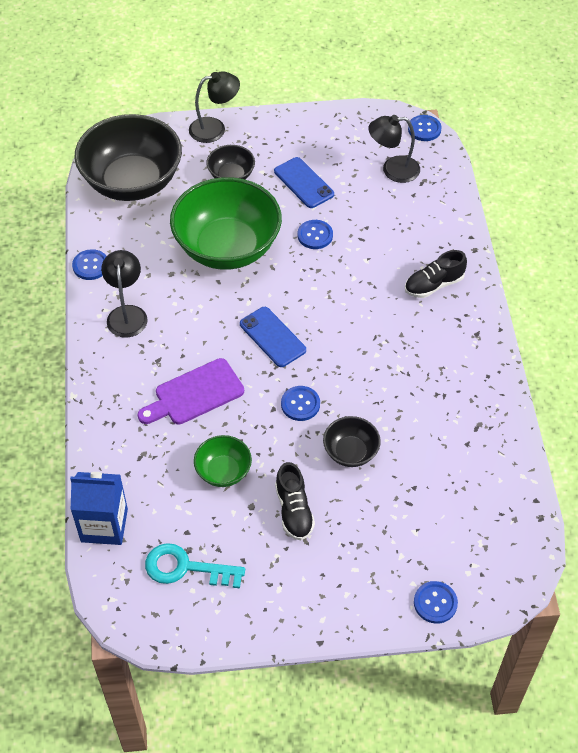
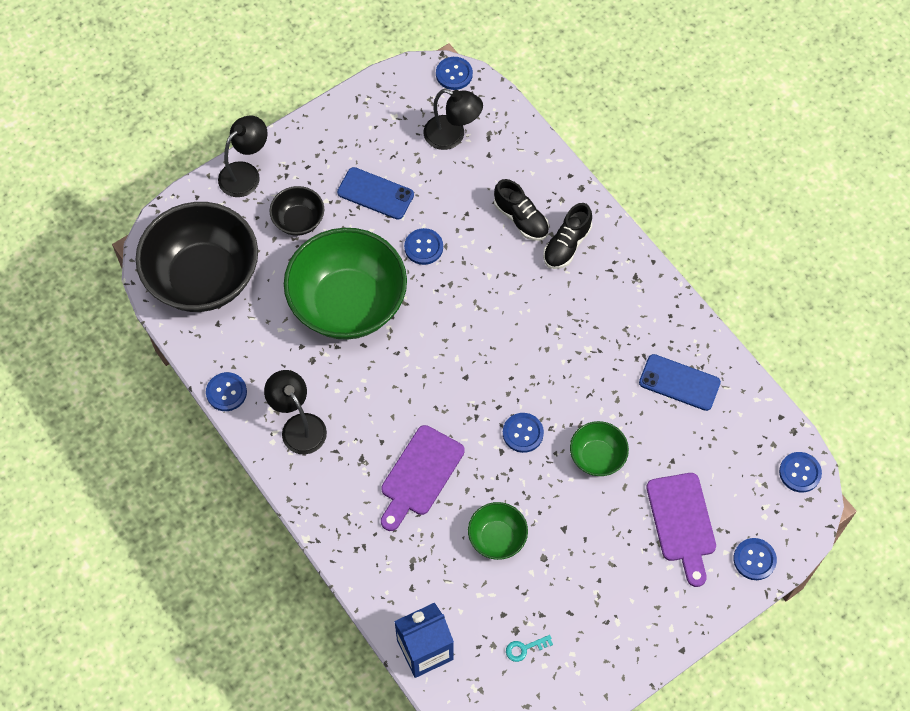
camera: 30 degrees left, 10 degrees up
(185, 568) = (524, 648): turquoise key -> turquoise key, size x0.47
(272, 337) = (453, 378): blue phone -> blue phone (679, 383)
(294, 510) = (583, 541): black shoe -> black shoe (521, 219)
(350, 452) = (597, 457): black bowl -> green bowl
(389, 540) = (682, 522): none -> purple cutting board
(393, 170) = (452, 136): black lamp -> black lamp turned 120 degrees counterclockwise
(524, 553) = (800, 472): none -> blue button

